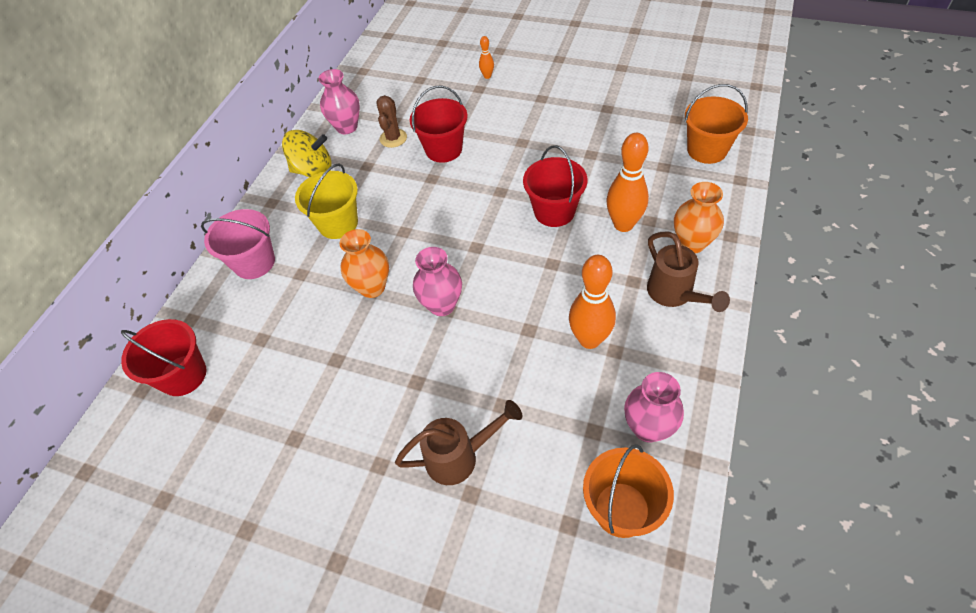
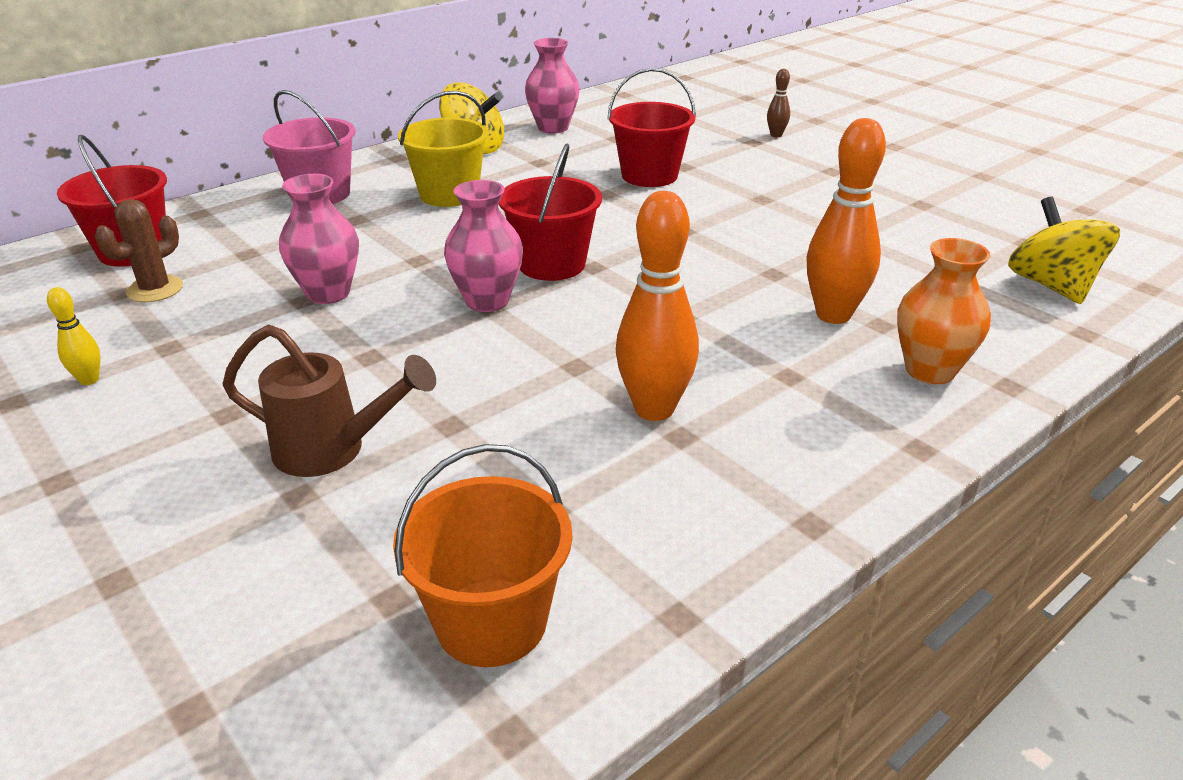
camera: 25 degrees right, 20 degrees down
(274, 488) = (89, 380): none -> yellow bowling pin
(372, 287) = (422, 256): orange vase -> none
(393, 138) = (597, 150): brown cactus -> brown cactus (155, 289)
(487, 76) = (776, 135): orange bowling pin -> brown bowling pin
(554, 211) = (740, 270): red bucket -> red bucket (551, 264)
(648, 428) = (641, 544): pink vase -> pink vase (328, 293)
(675, 295) = (844, 414): brown watering can -> none
(707, 150) = (1051, 286): orange bucket -> yellow spinning top

